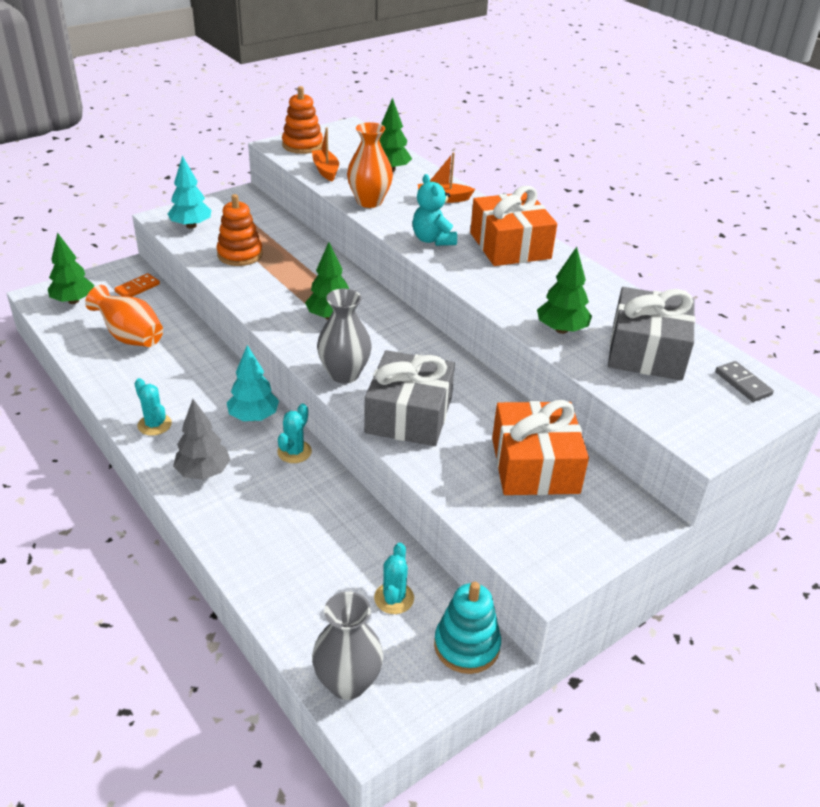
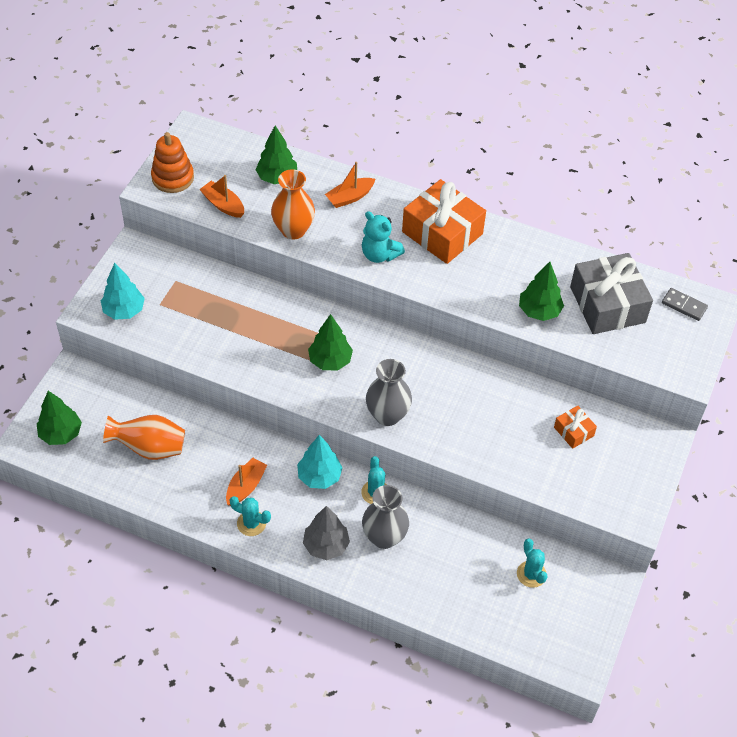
camera: 30 degrees left, 15 degrees up
(137, 288) = (103, 391): orange domino -> none
(180, 396) = (246, 486): none -> orange boat
(240, 254) = (198, 326): orange stacking toy -> none
(347, 683) = (547, 647): grey vase -> grey vase (384, 537)
(408, 415) = (461, 430): grey gift -> none
(466, 646) = (597, 583): turquoise stacking toy -> none
(534, 465) = (573, 431): orange gift -> orange gift, size x0.47

